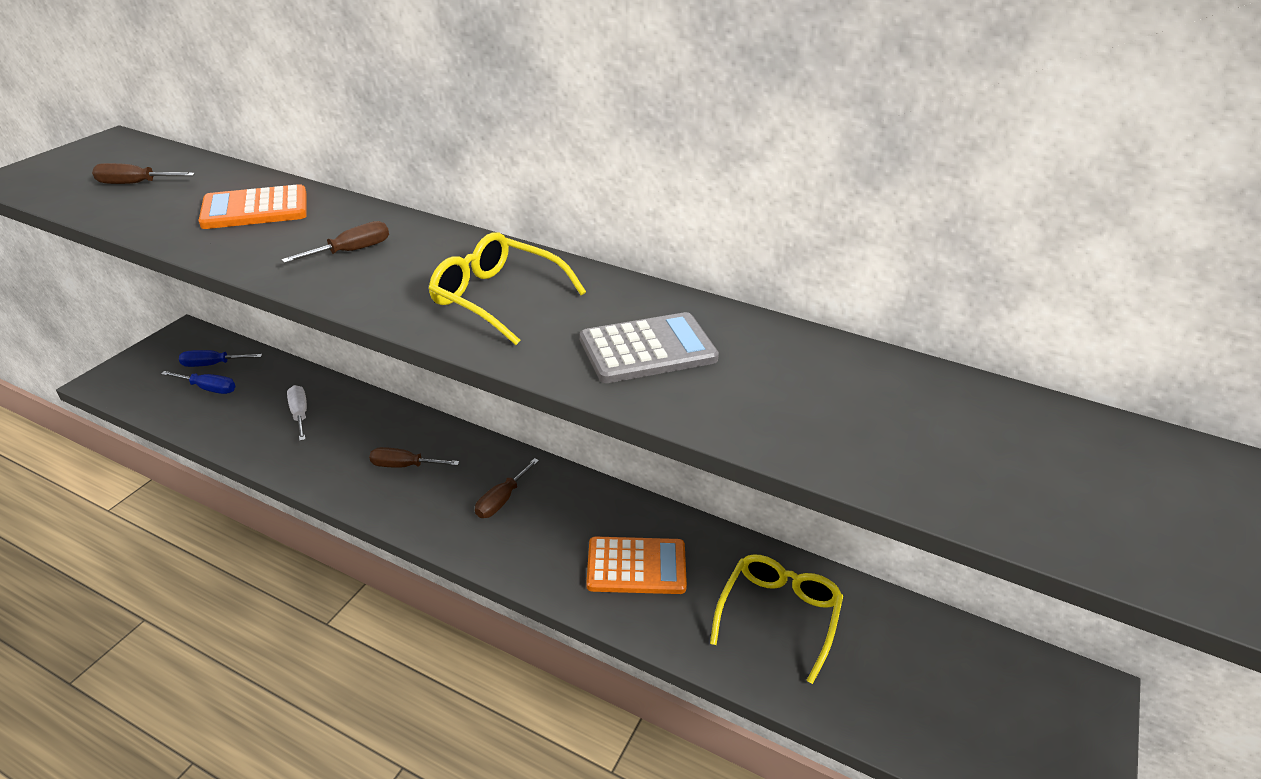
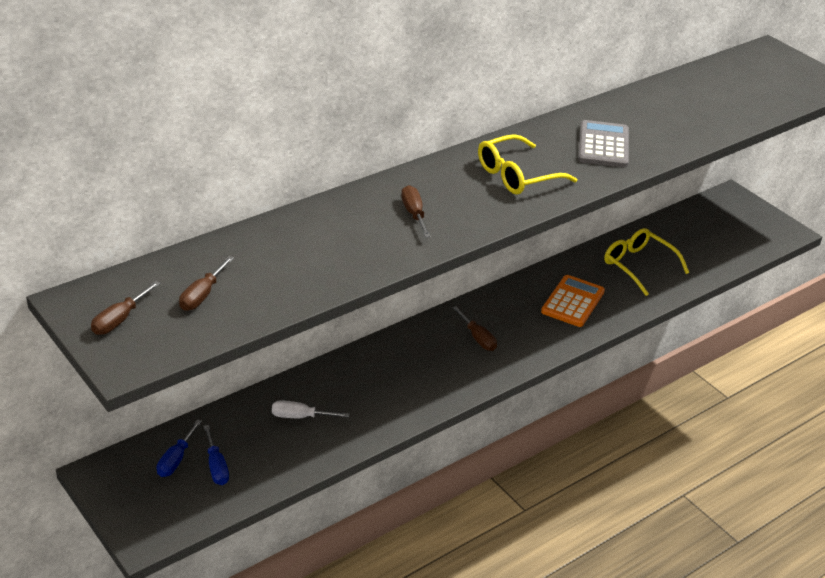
camera: 65 degrees left, 0 degrees up
(208, 388) = (216, 466): blue screwdriver -> blue screwdriver turned 120 degrees clockwise
(255, 209) = (308, 243): orange calculator -> none
(404, 466) = (409, 374): brown screwdriver -> brown screwdriver (119, 319)

